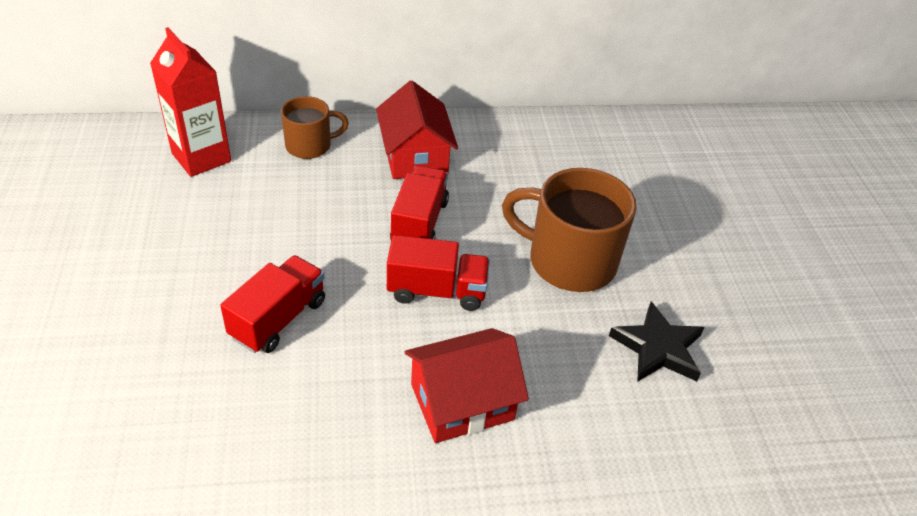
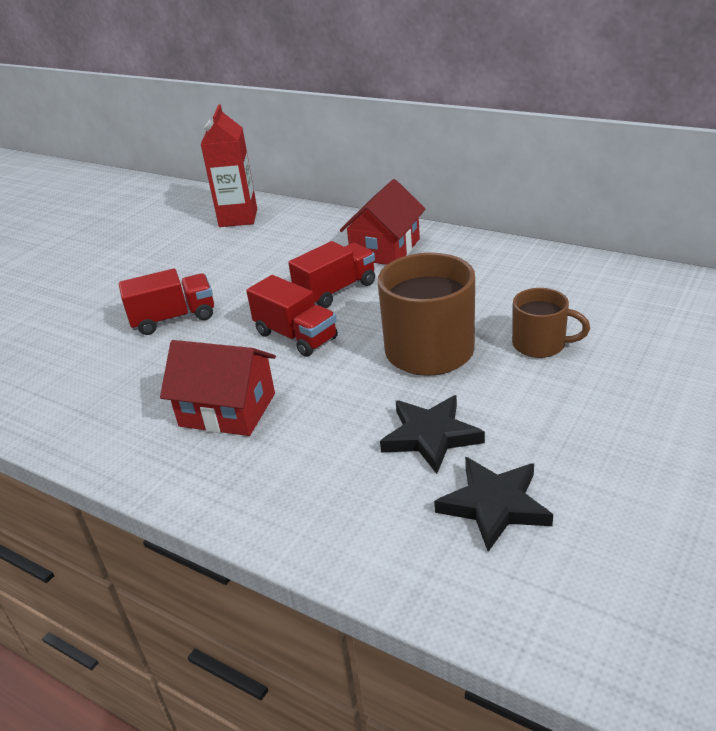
camera: 45 degrees right, 10 degrees down
(310, 146) = (316, 226): brown mug -> brown mug (540, 345)
(759, 388) = (494, 505): none -> black star

